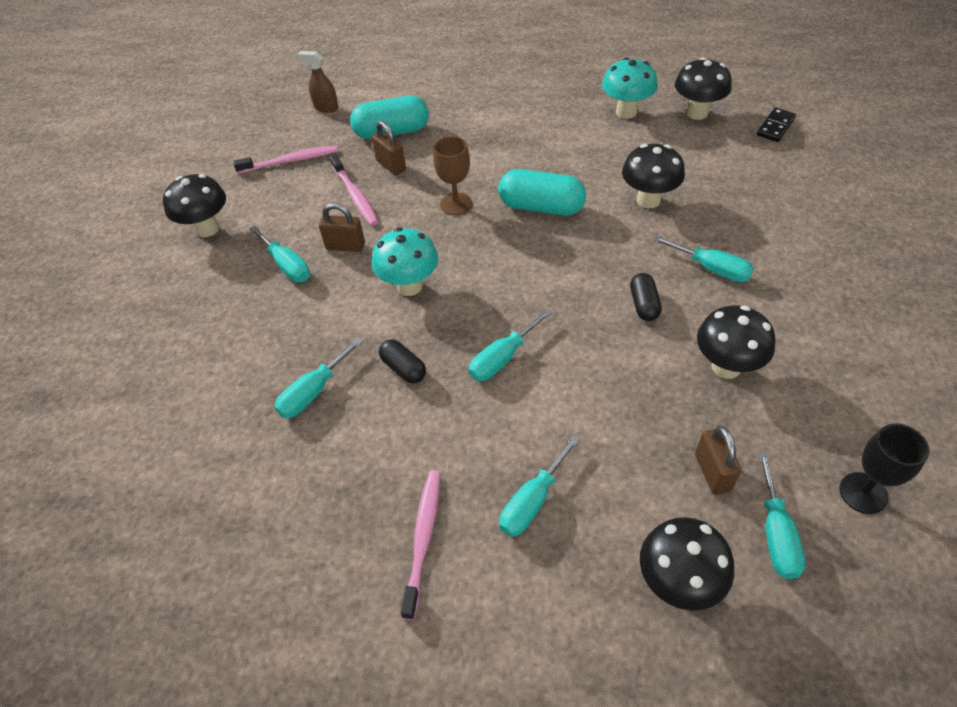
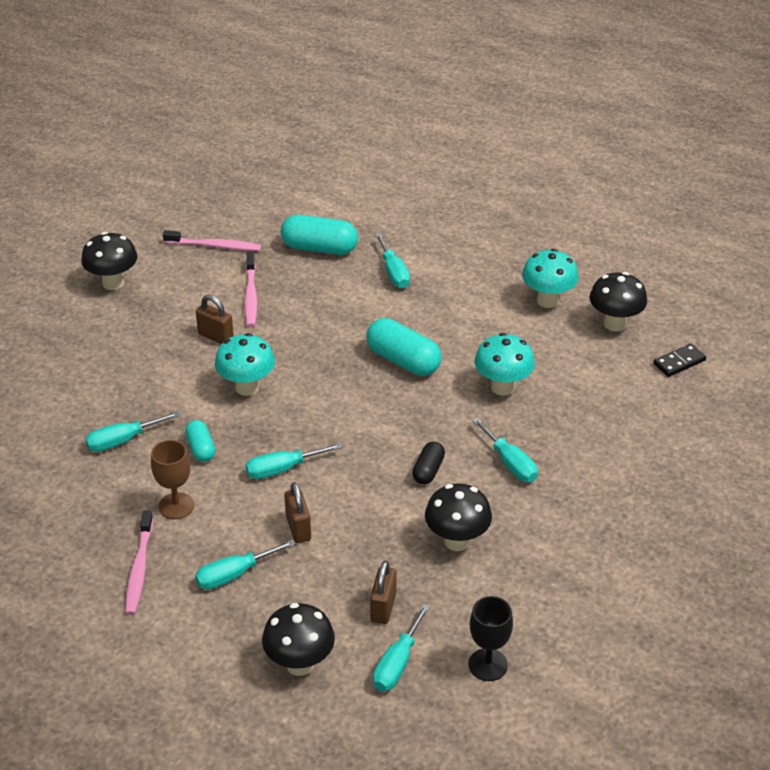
camera: 20 degrees right, 10 degrees down
(287, 265) = (159, 336): turquoise screwdriver -> turquoise screwdriver (393, 272)
(326, 107) = (275, 205): brown spray bottle -> none
(391, 166) = (298, 279): brown padlock -> brown padlock (298, 528)
(403, 368) = (201, 448): black capsule -> turquoise capsule
(423, 539) = (139, 568): pink toothbrush -> pink toothbrush turned 150 degrees clockwise
(456, 204) = (331, 332): brown goblet -> brown goblet (176, 506)
(648, 200) = (502, 387): black mushroom -> turquoise mushroom

